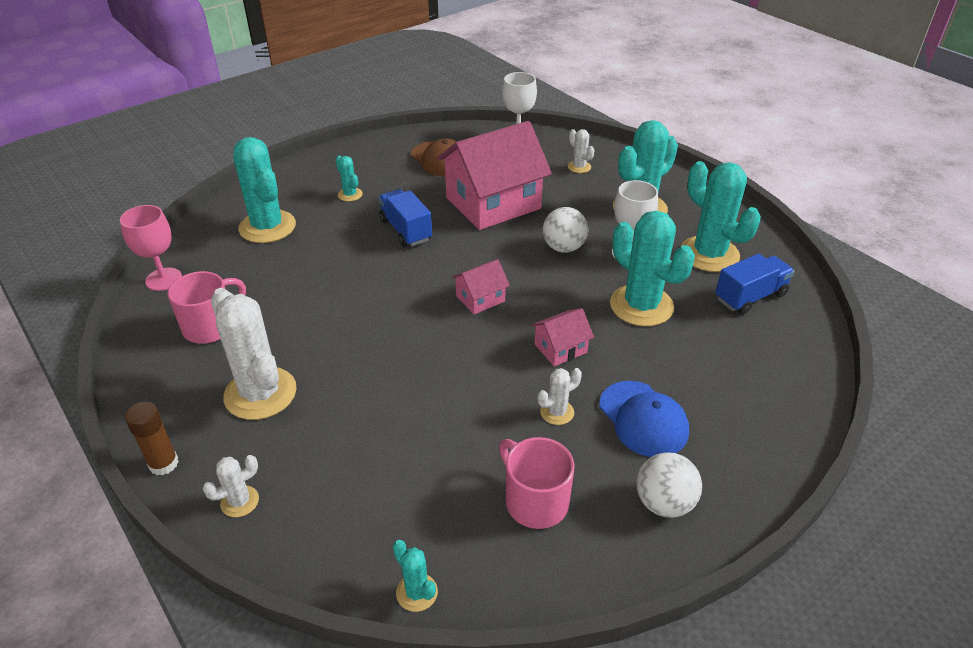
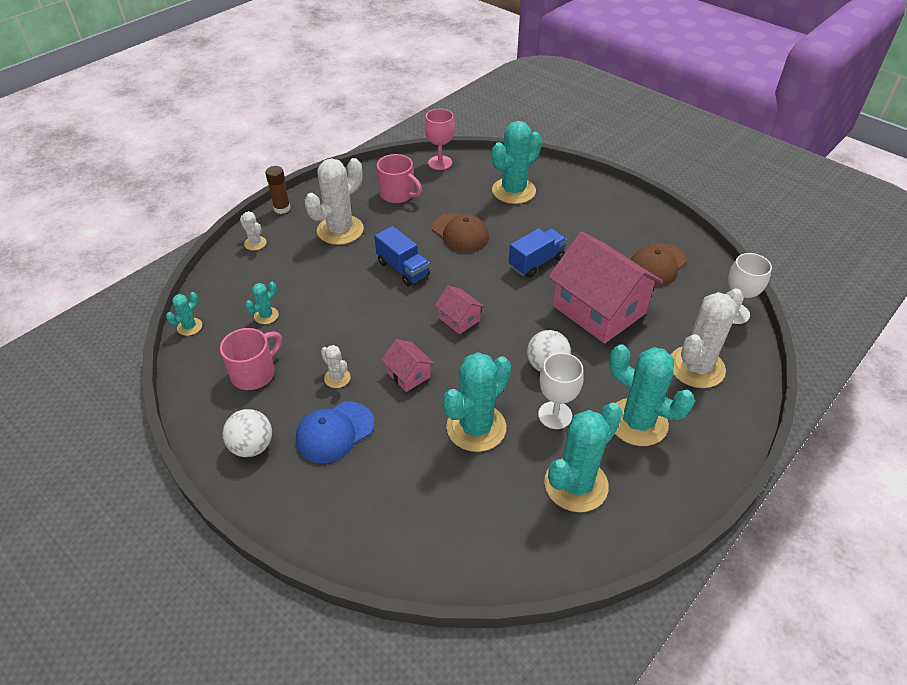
camera: 80 degrees right, 5 degrees up
(326, 279) = (460, 233): none -> brown cap
(350, 194) = (574, 222): turquoise cactus -> turquoise cactus (266, 315)
(579, 167) = (696, 367): white cactus -> white cactus, size x2.15
(750, 297) = (512, 519): blue truck -> blue truck (403, 269)

